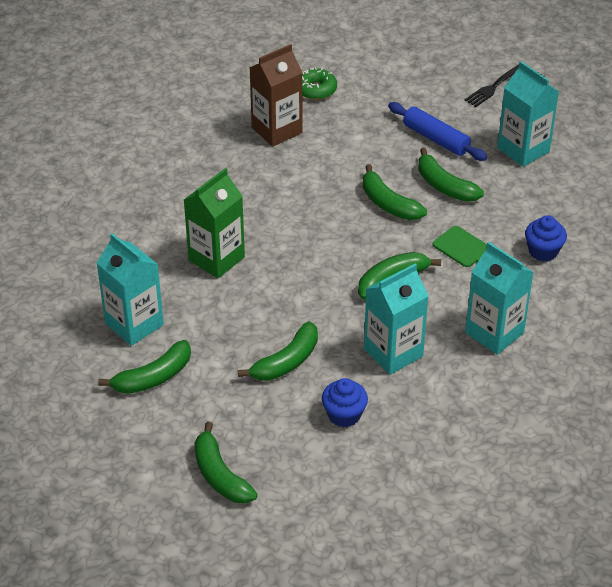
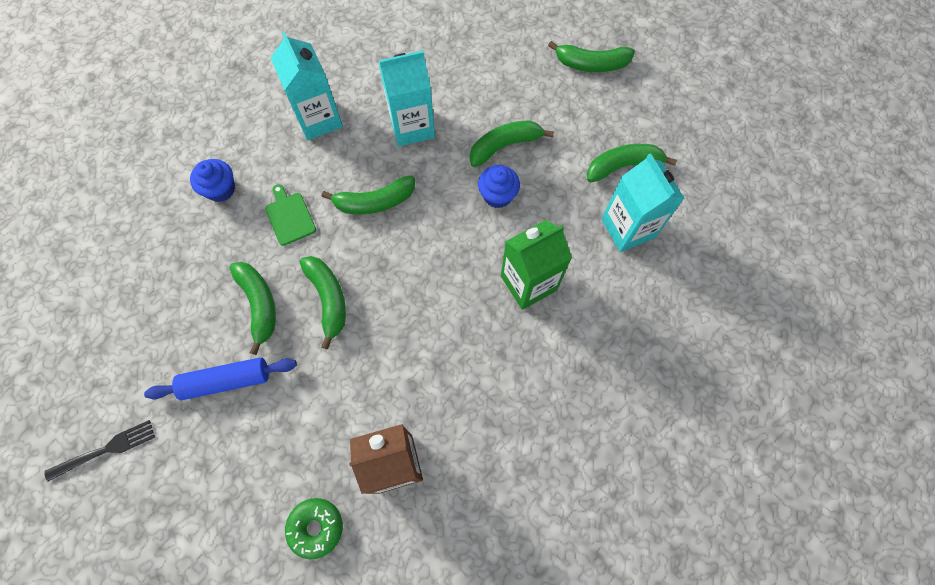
camera: 160 degrees left, 25 degrees up
(220, 475) = (591, 64): green banana -> green banana turned 105 degrees clockwise
(344, 415) = (478, 84): blue cupcake -> blue cupcake (497, 195)
(436, 139) = (226, 380): blue rolling pin -> blue rolling pin turned 75 degrees counterclockwise
(523, 150) = (147, 329): turquoise carton -> none

